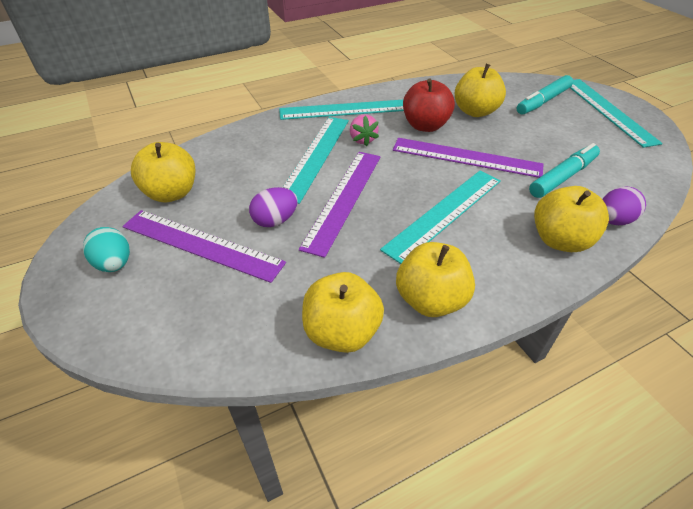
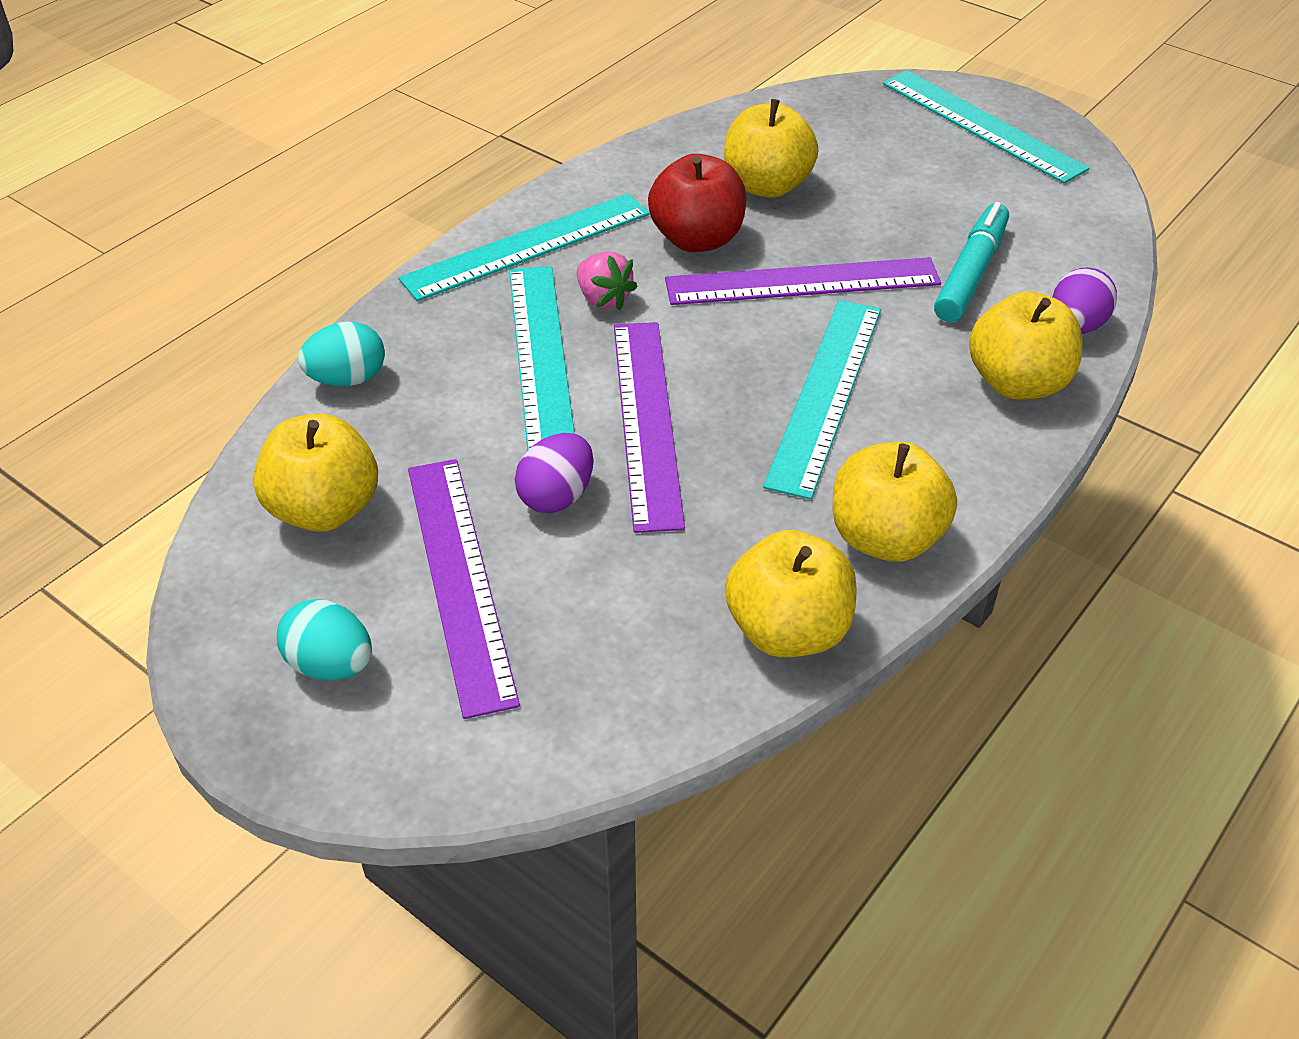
camera: 25 degrees left, 0 degrees up
(201, 244) = (459, 579): purple ruler -> purple ruler turned 75 degrees clockwise
(226, 142) = (347, 379): none -> turquoise egg
(543, 101) = (870, 133): turquoise marker -> none

